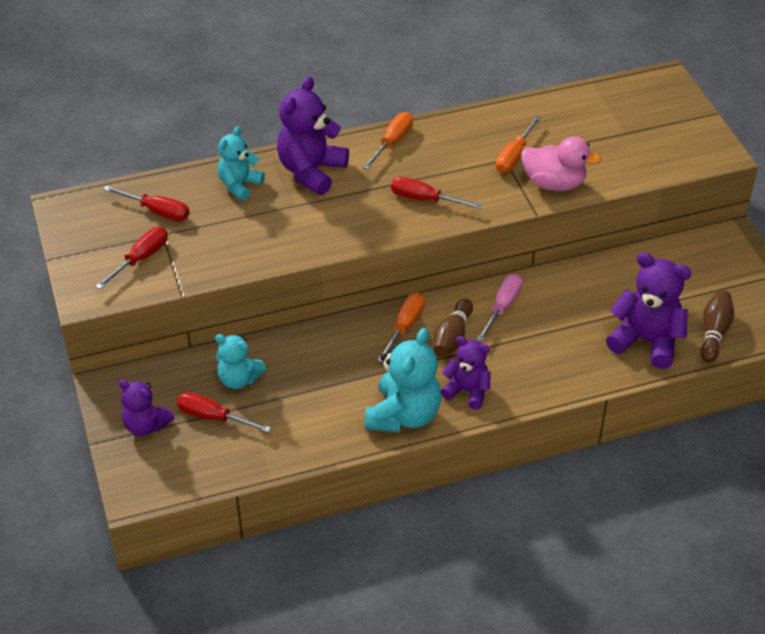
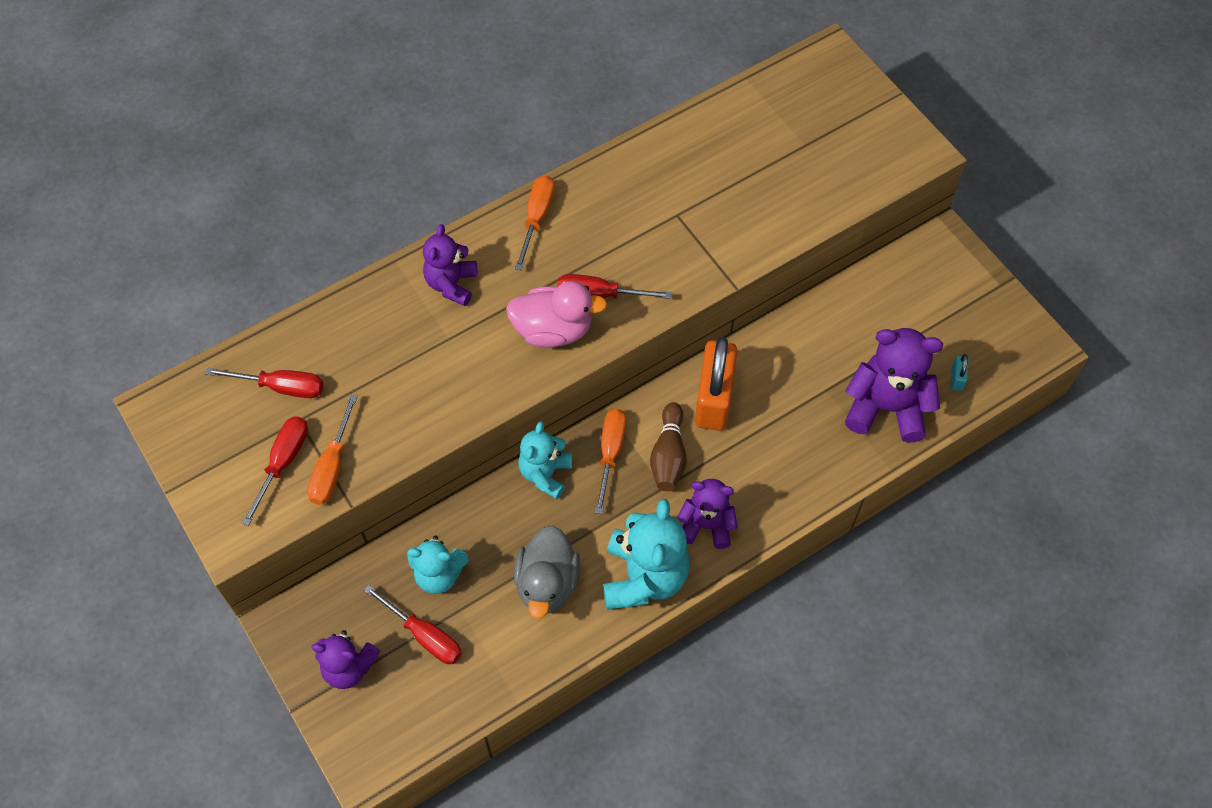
camera: 15 degrees left, 15 degrees up
(213, 417) = (424, 635): red screwdriver -> red screwdriver turned 150 degrees counterclockwise
(239, 185) = (370, 324): turquoise teddy bear -> turquoise teddy bear (545, 474)
(311, 171) = (452, 284): purple teddy bear -> purple teddy bear, size x0.63
(323, 403) = (547, 583): none -> grey duck
(502, 307) = (714, 399): pink screwdriver -> orange padlock
(514, 156) = (686, 207): orange screwdriver -> orange screwdriver (332, 467)
(554, 183) = (743, 237): pink duck -> pink duck (553, 330)
(714, 332) = (956, 378): brown bowling pin -> turquoise padlock

